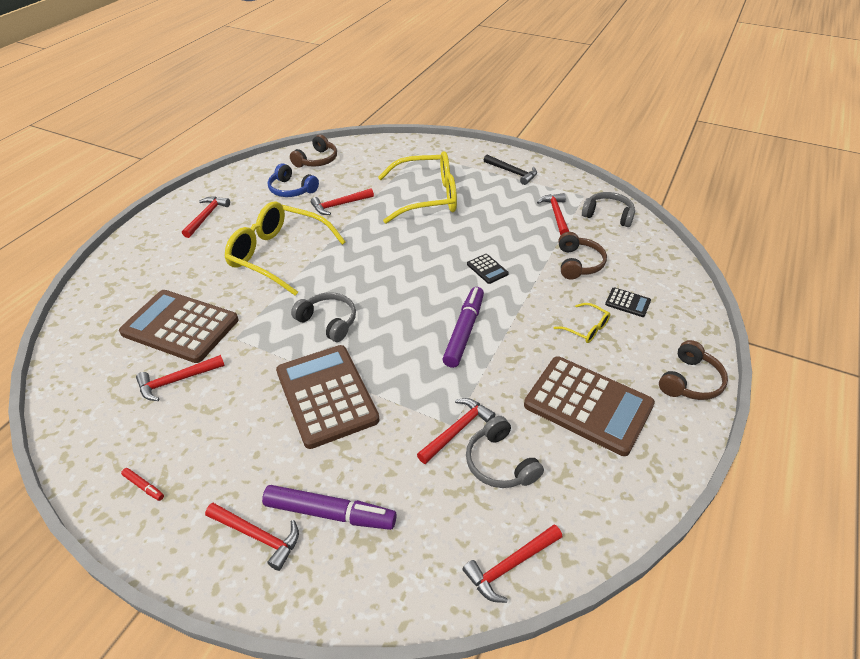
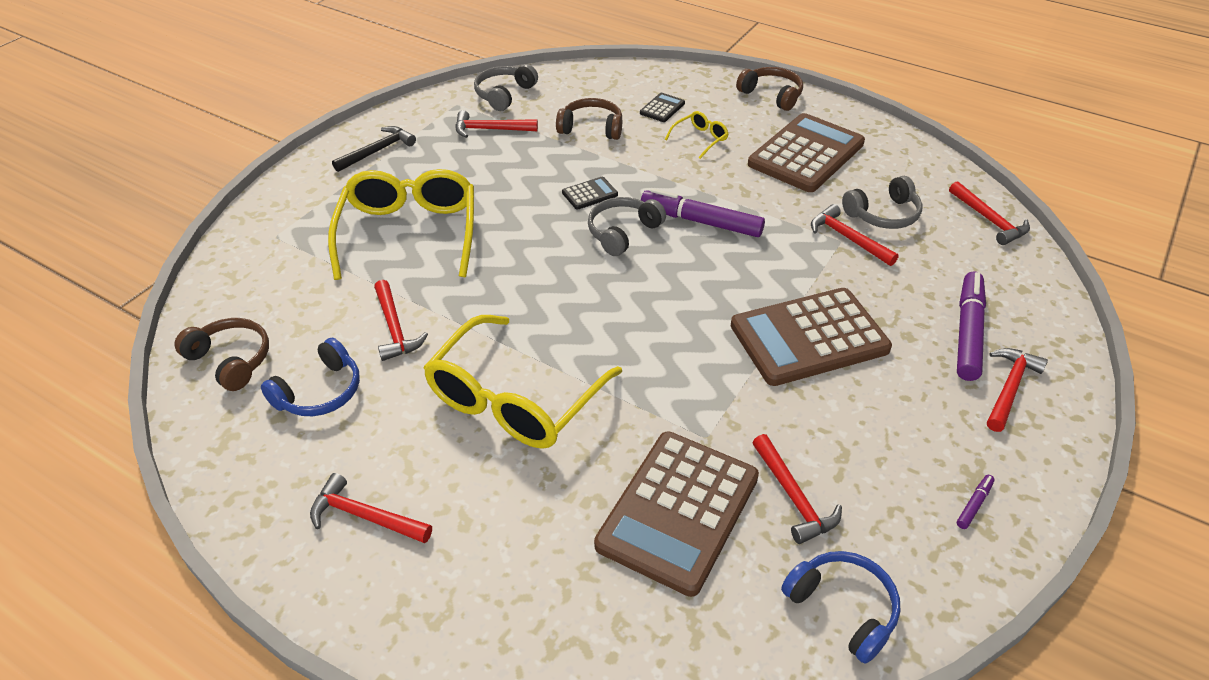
camera: 85 degrees left, 0 degrees up
(89, 401) = (842, 608): none -> blue headphones
(144, 486) = (974, 504): red marker -> purple marker
(328, 322) = (677, 338): grey headphones -> grey headphones (623, 232)

